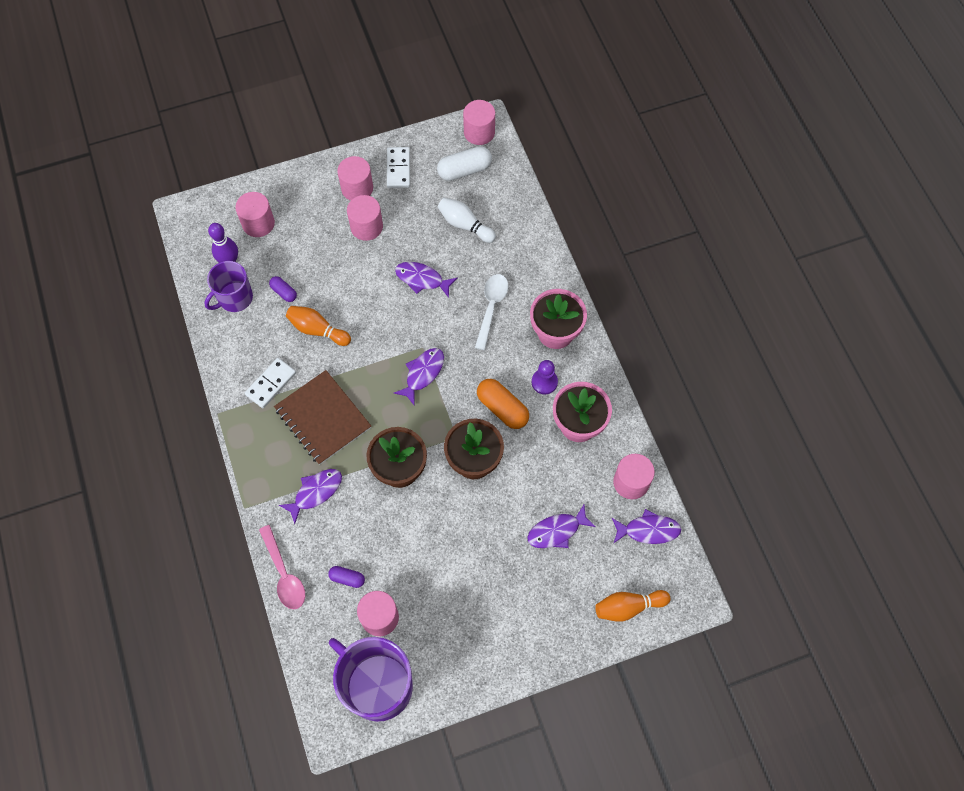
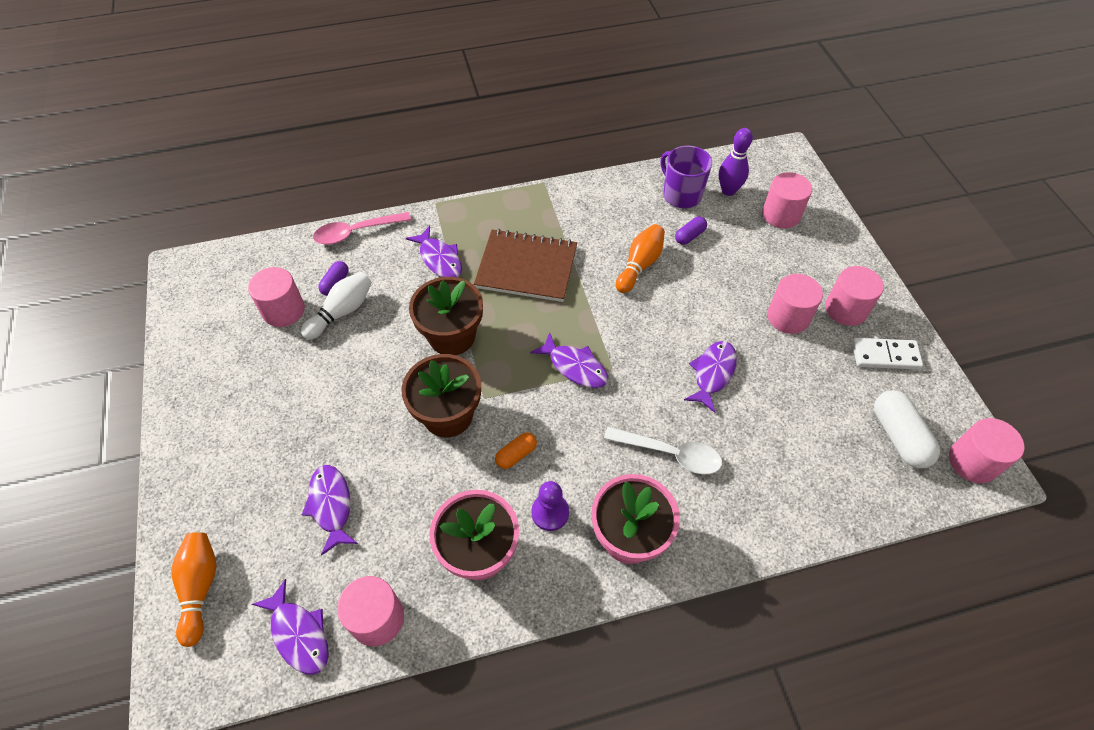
camera: 95 degrees right, 10 degrees down
(271, 384) = (573, 224): white domino -> none
(323, 418) = (526, 267): brown notebook -> brown notebook turned 45 degrees clockwise
(377, 685) = (212, 305): purple mug -> none
(465, 225) = (804, 430): white bowling pin -> white bowling pin (342, 312)
(502, 408) = (516, 455): orange capsule -> orange capsule, size x0.56
(648, 530) = (299, 634): purple fish -> purple fish turned 45 degrees counterclockwise

